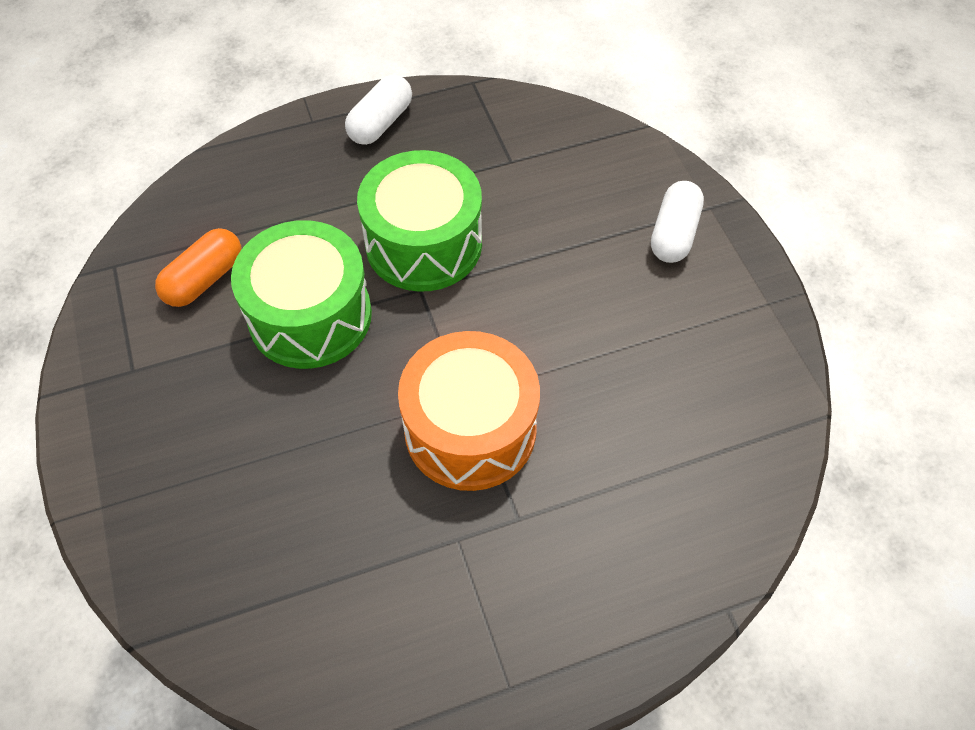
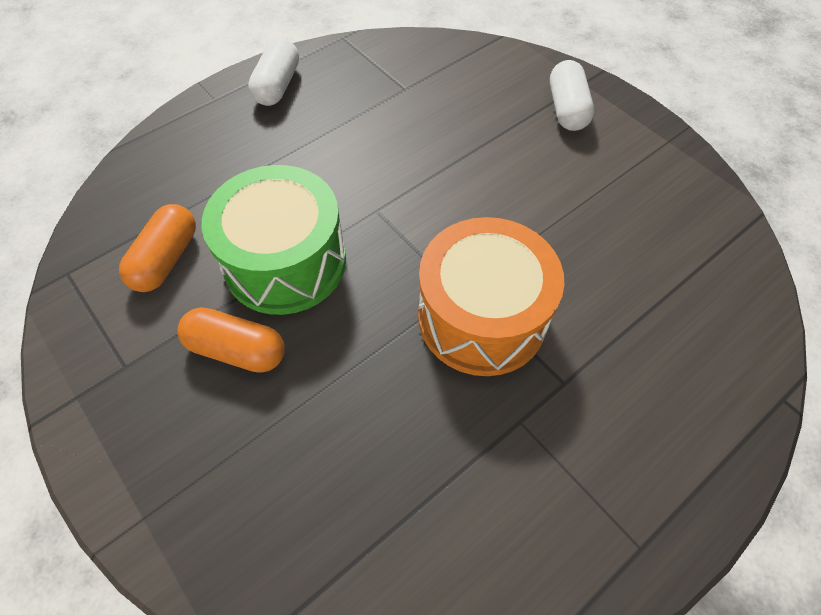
camera: 20 degrees left, 0 degrees up
(233, 386) = (237, 350): none -> orange capsule
(424, 243) = (362, 172): green drum -> none

